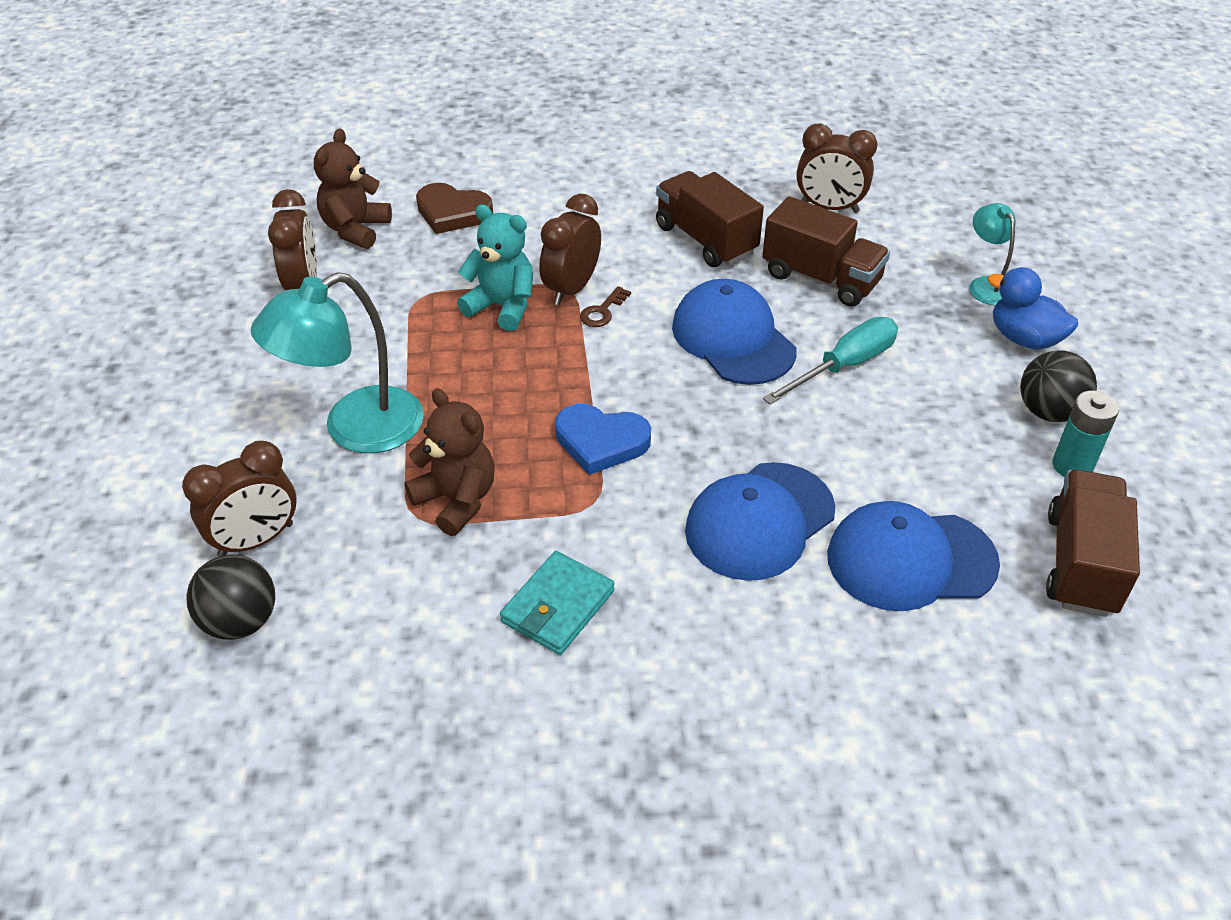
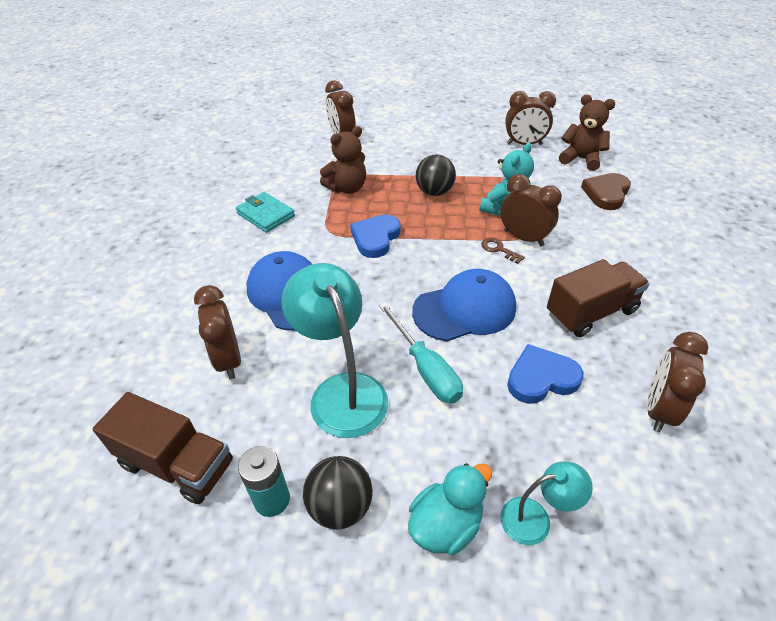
camera: 100 degrees right, 0 degrees up
(241, 622) = (299, 136): black ball -> black ball (434, 192)
(355, 429) = (406, 160): turquoise lamp -> turquoise lamp (342, 391)
(821, 278) = (541, 378): brown truck -> blue heart
(910, 560) = (228, 360): blue cap -> brown clock
(1024, 338) = (446, 525): blue duck -> turquoise duck

